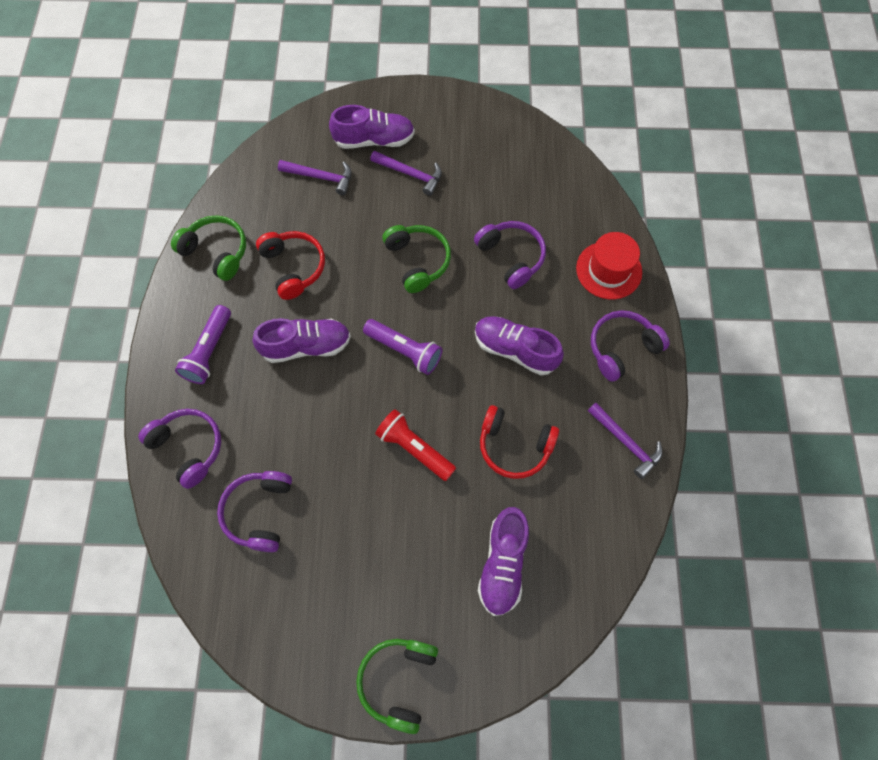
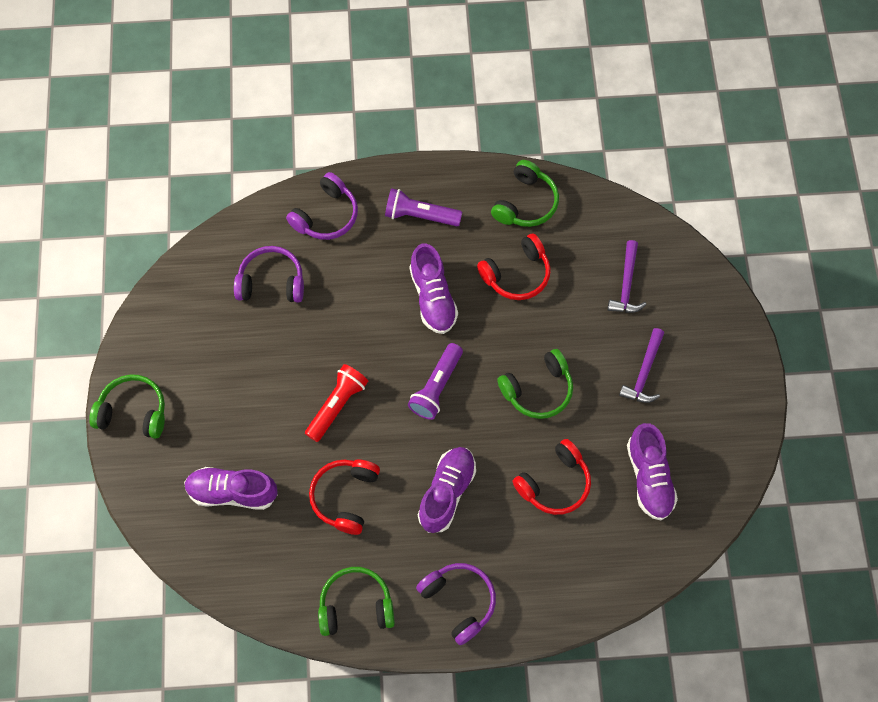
camera: 85 degrees right, 0 degrees up
(374, 140) = (682, 331): purple shoe -> purple shoe (649, 477)
(511, 257) = (554, 483): purple headphones -> red headphones
(609, 270) = (551, 587): red hat -> none
(626, 442) = (356, 605): purple hammer -> green headphones

